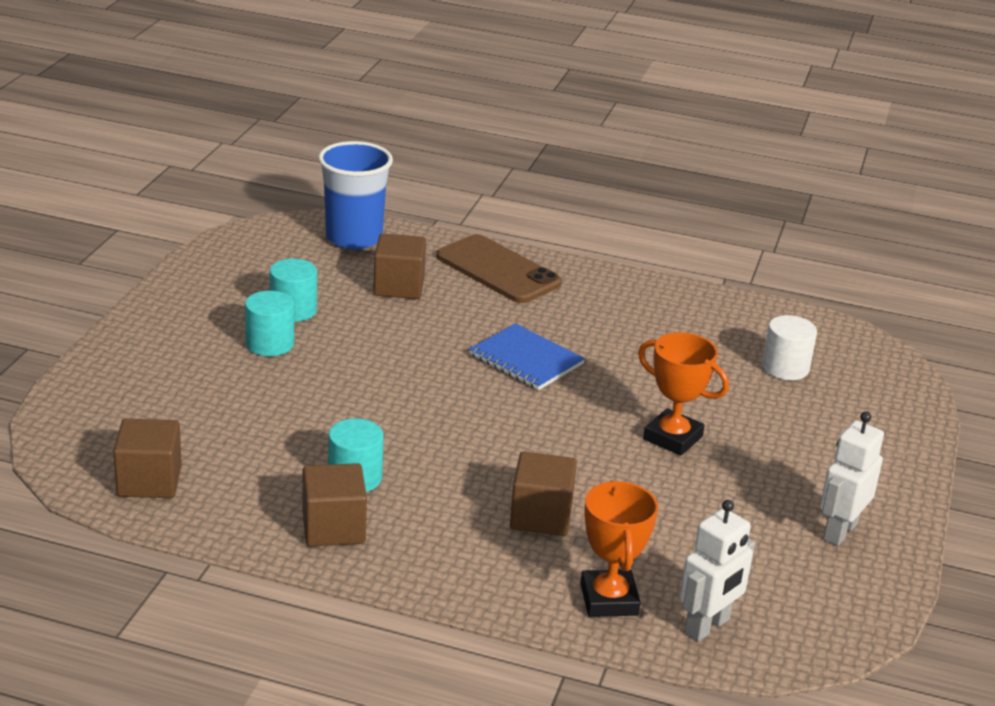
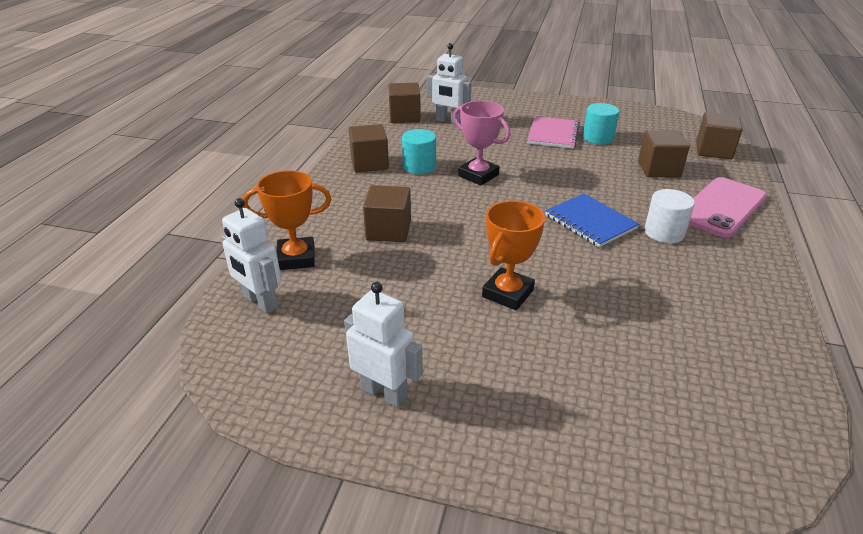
camera: 90 degrees right, 5 degrees up
(186, 435) = (448, 121): none -> white robot
(269, 344) = (553, 134): turquoise cylinder -> pink notebook
(354, 238) = (713, 150): blue cup -> brown cube
(393, 426) = (478, 175): none -> pink trophy
(498, 270) = (721, 207): brown phone -> pink phone
(526, 360) = (590, 222): blue notebook -> blue notebook turned 75 degrees counterclockwise
(785, 368) = (672, 377): white cylinder -> white cylinder (664, 232)

